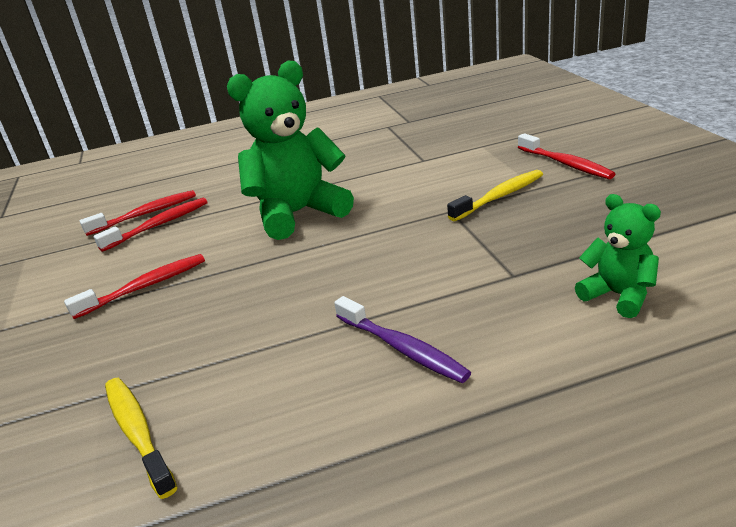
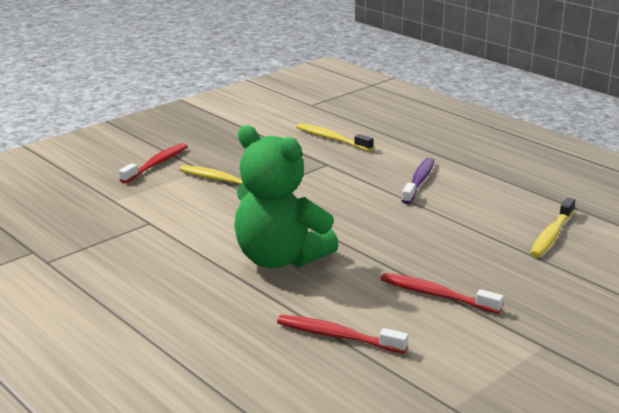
camera: 120 degrees left, 5 degrees down
(146, 214) = (318, 358): red toothbrush -> none
(618, 295) = (331, 139): green teddy bear -> yellow toothbrush

